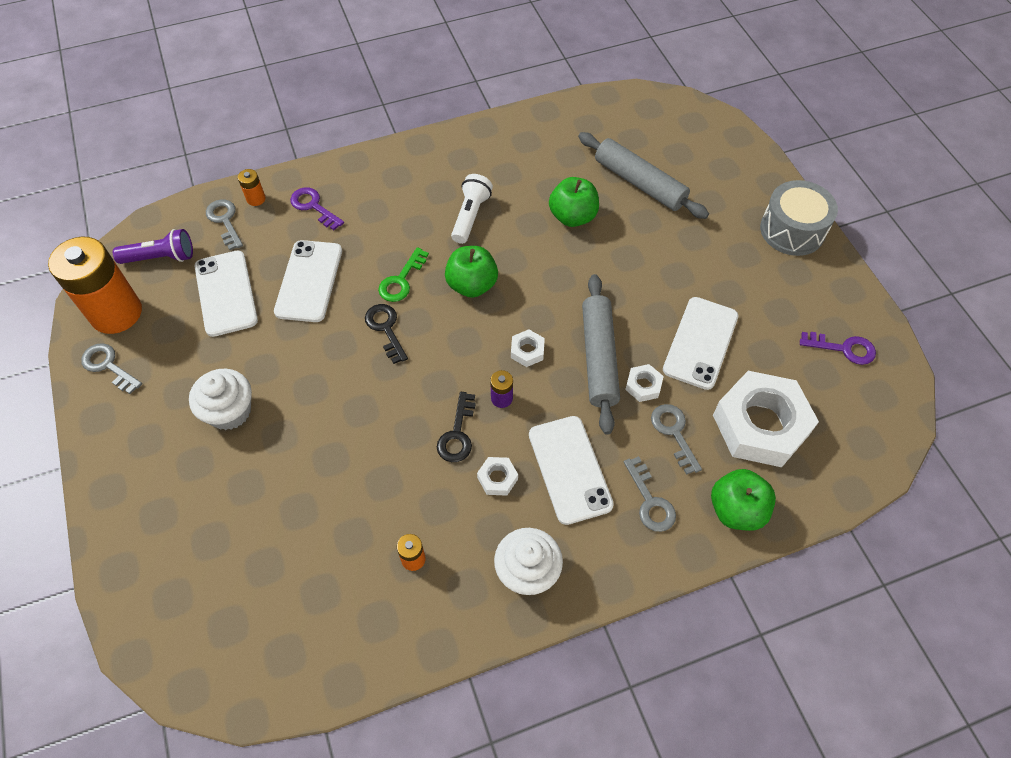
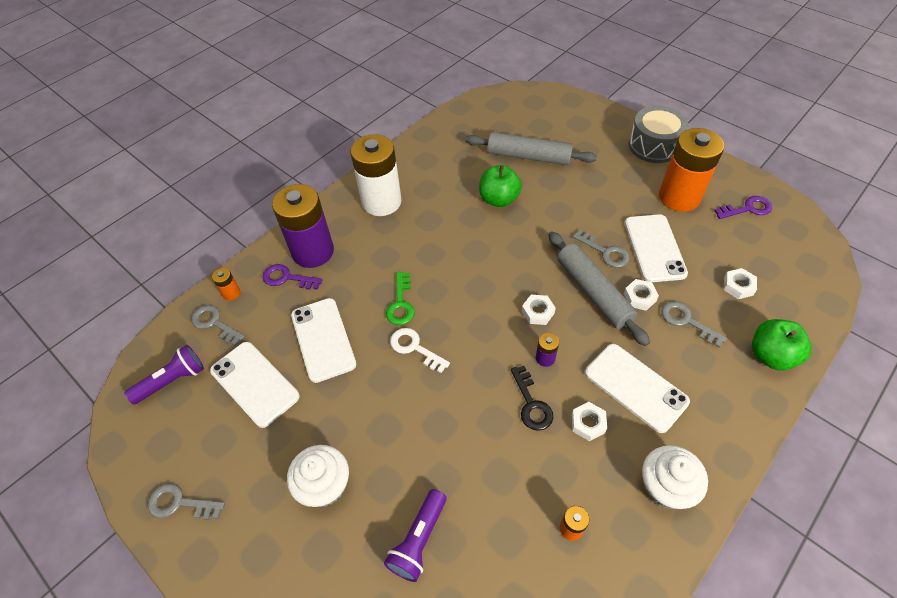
camera: 25 degrees left, 5 degrees down
(116, 313) = (158, 450): orange battery -> orange battery (679, 197)
(277, 497) = (418, 540): none -> purple flashlight
(353, 191) = (313, 251): none -> purple battery
(385, 329) = (414, 348): black key -> white key
(451, 168) = (381, 202): none -> white battery
(470, 216) = (421, 231): white flashlight -> none
(472, 285) = (459, 282): green apple -> none
(650, 501) = (710, 381): grey key -> grey key (605, 252)
(760, 425) = (738, 286): white nut -> white nut, size x0.41

